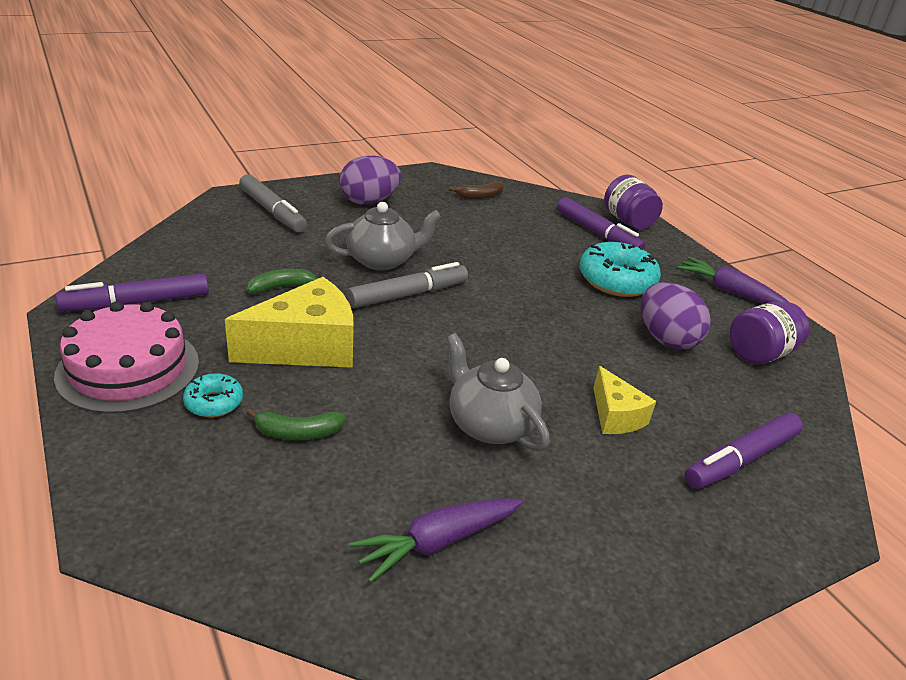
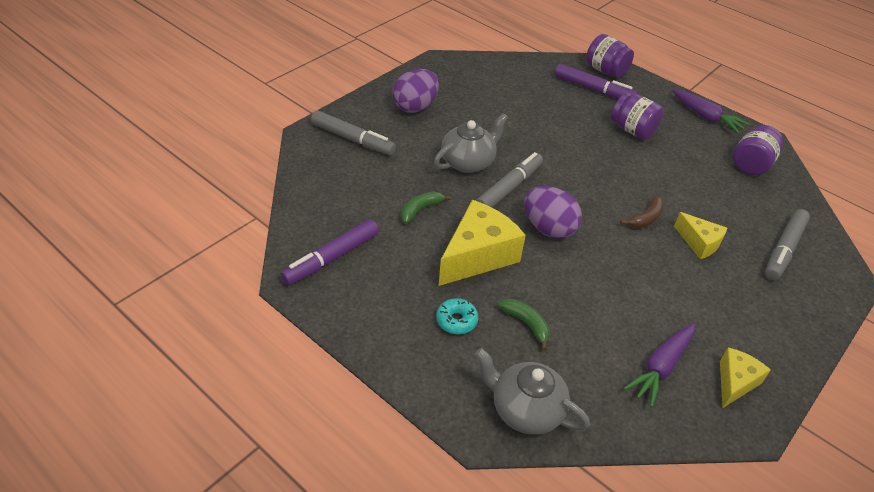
camera: 20 degrees left, 10 degrees up
(128, 368) = (377, 314): pink cake -> none
(298, 433) = (526, 324): green banana -> green banana turned 105 degrees counterclockwise
(480, 196) = (490, 76): brown banana -> brown banana (645, 218)
(489, 424) = (633, 276): grey teapot -> grey teapot (525, 410)
(537, 600) = (735, 382): none -> yellow cheese
(616, 280) = (632, 130): turquoise donut -> purple jar
(666, 339) = (692, 171): purple egg -> purple egg (548, 228)
(729, 291) = (706, 117): purple carrot -> purple carrot turned 150 degrees counterclockwise
(741, 459) = (783, 250): purple marker -> grey marker

